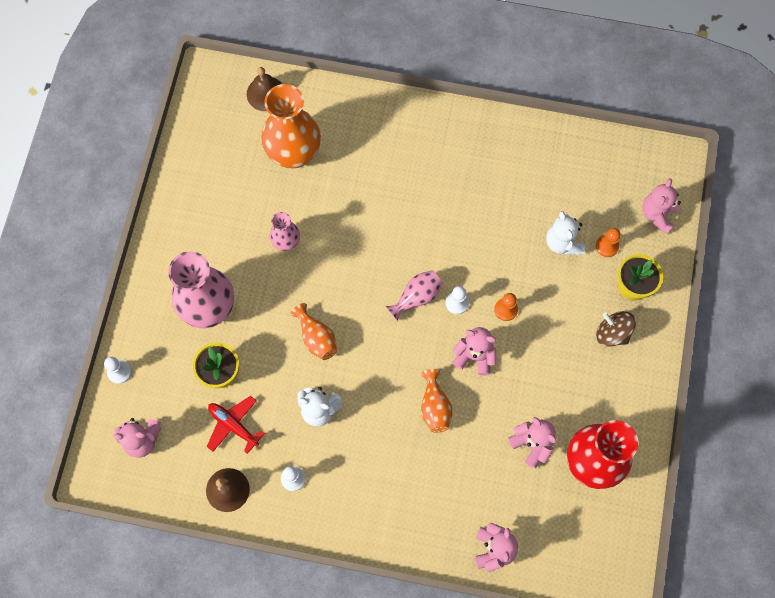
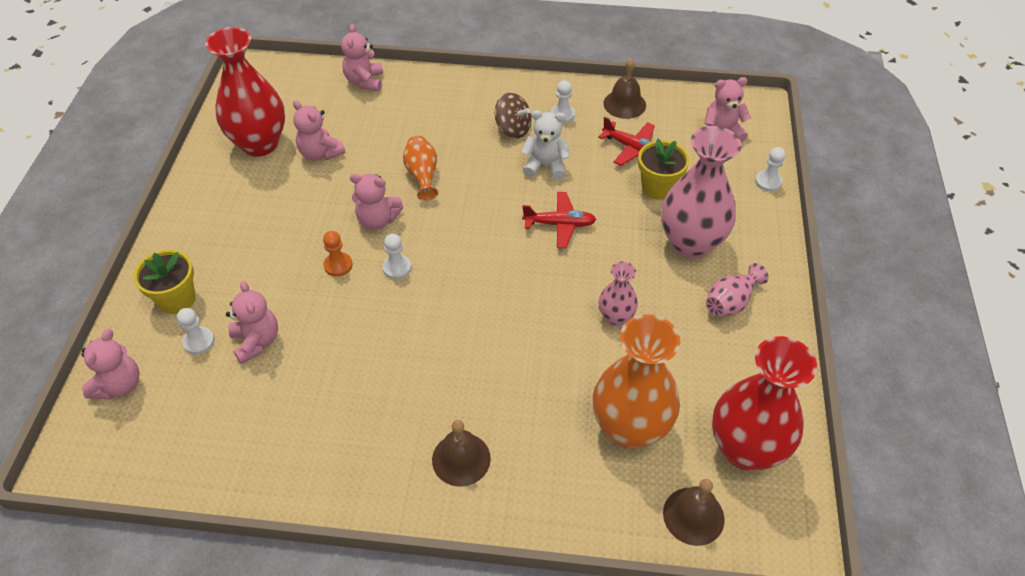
camera: 175 degrees right, 20 degrees down
(219, 133) = (745, 449): none -> red vase
(316, 338) = (559, 224): orange vase -> red plane
(411, 141) = (461, 459): none -> brown bell
(417, 297) = (445, 270): pink vase -> pink vase (730, 302)
(563, 243) = (257, 341): white teddy bear -> pink teddy bear
(607, 246) = (199, 341): orange pawn -> white pawn
(612, 333) = (213, 251): brown spinning top -> brown spinning top (513, 129)

